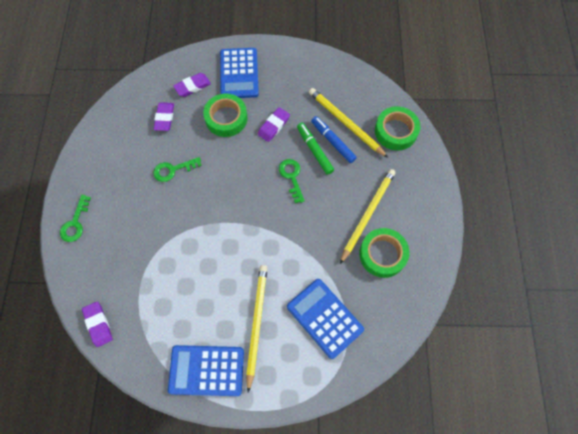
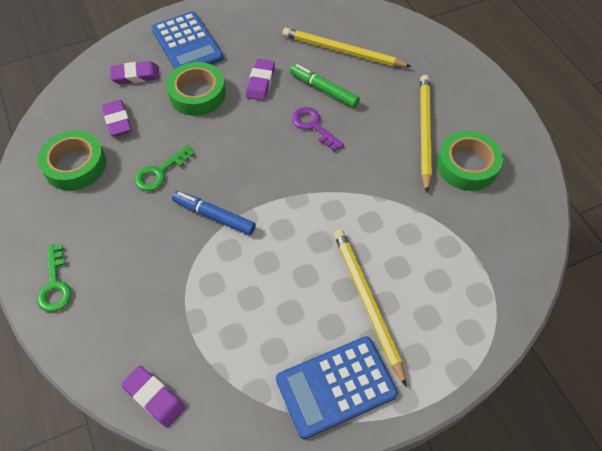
camera: 25 degrees left, 10 degrees down
(192, 86) = (136, 75): purple eraser -> purple eraser turned 45 degrees clockwise
(292, 177) = (313, 126): green key -> purple key
(325, 318) = (445, 259): blue calculator -> none
(333, 141) = (339, 74): blue marker -> blue marker (214, 216)
(396, 131) = (402, 40): green tape -> green tape (75, 165)

